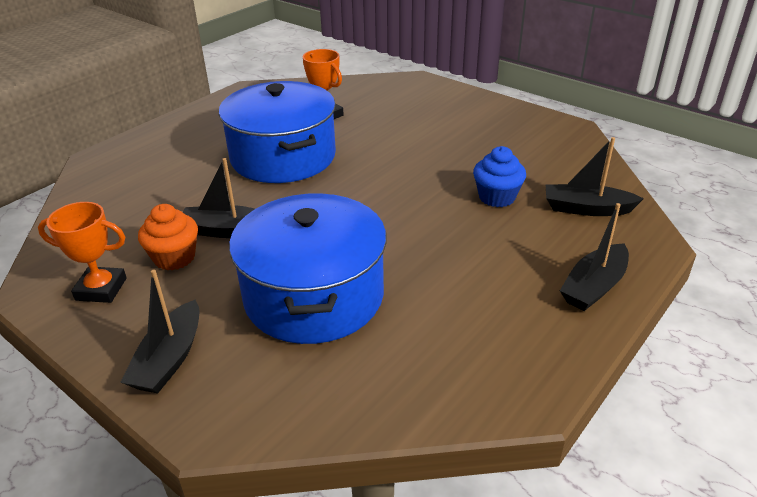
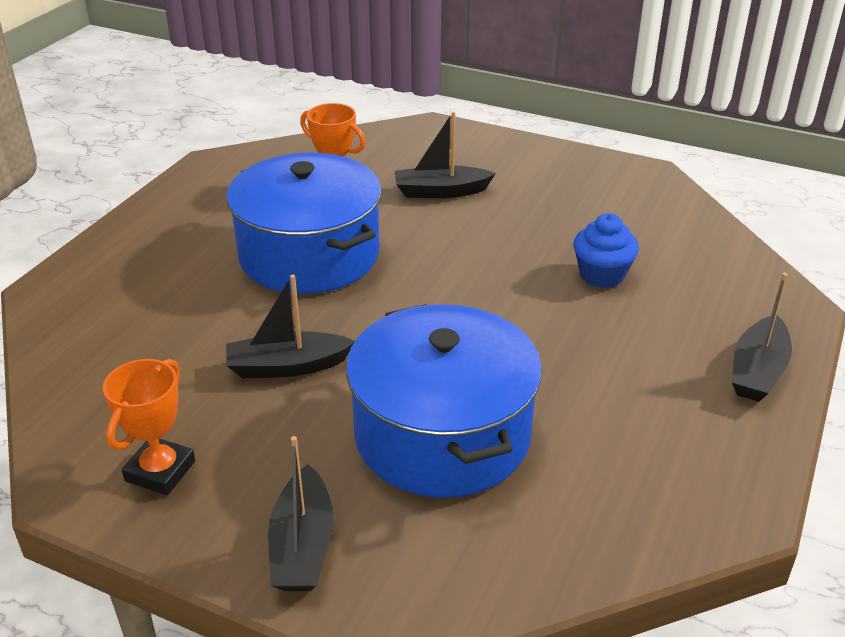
camera: 15 degrees left, 0 degrees up
(101, 289) = (160, 471): orange trophy -> orange trophy turned 60 degrees counterclockwise
(174, 258) = (236, 413): orange cupcake -> none
(587, 209) = (710, 276): black boat -> black boat (441, 191)

